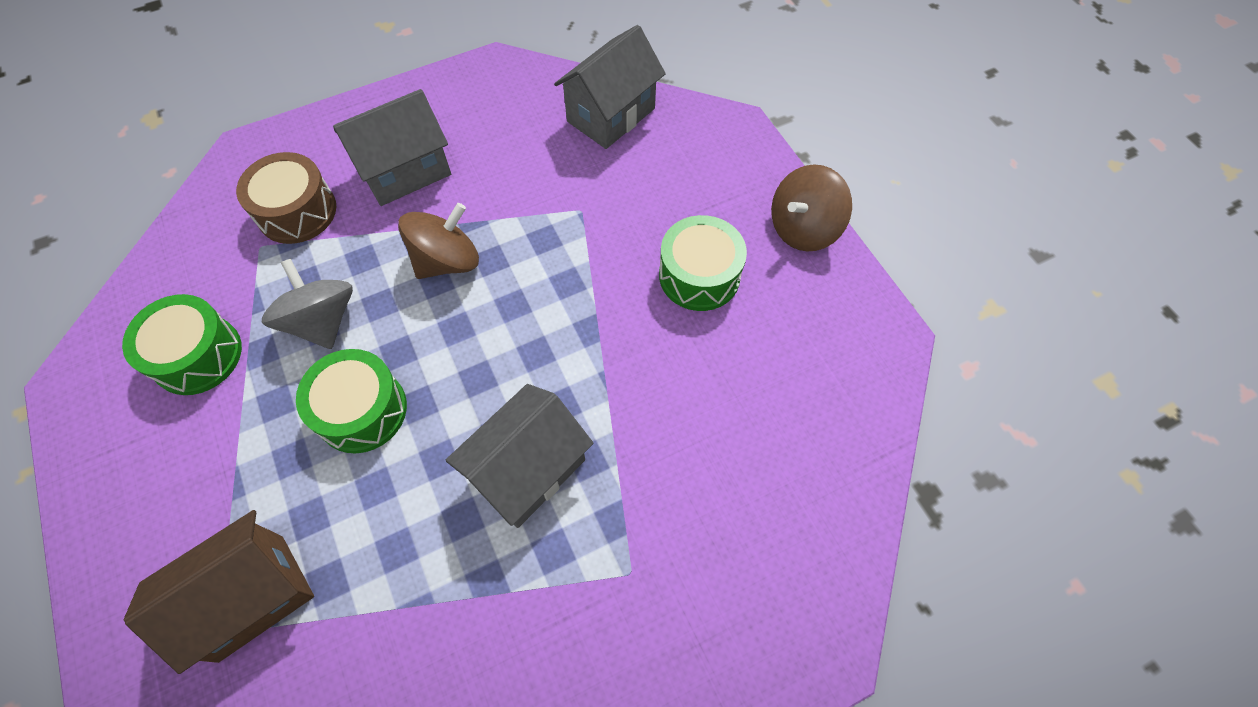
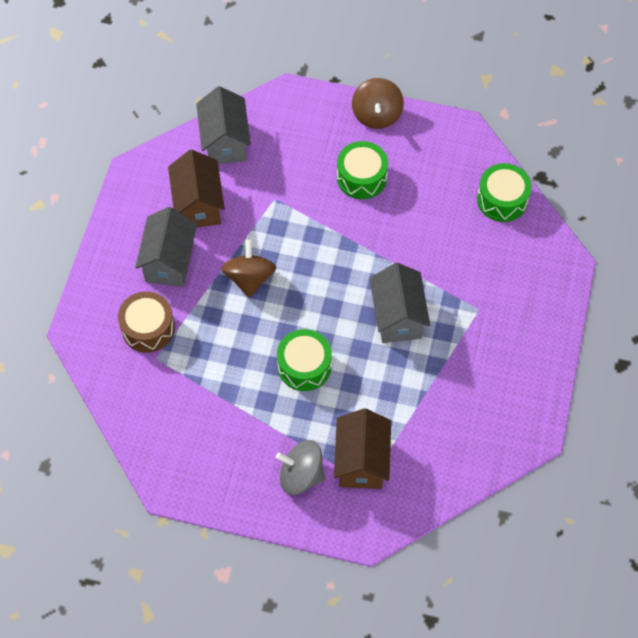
camera: 50 degrees left, 0 degrees up
(197, 355) = (203, 422): green drum -> green drum (502, 199)
(322, 321) = (234, 355): grey spinning top -> grey spinning top (301, 475)
(505, 147) = (198, 205): none -> brown house

